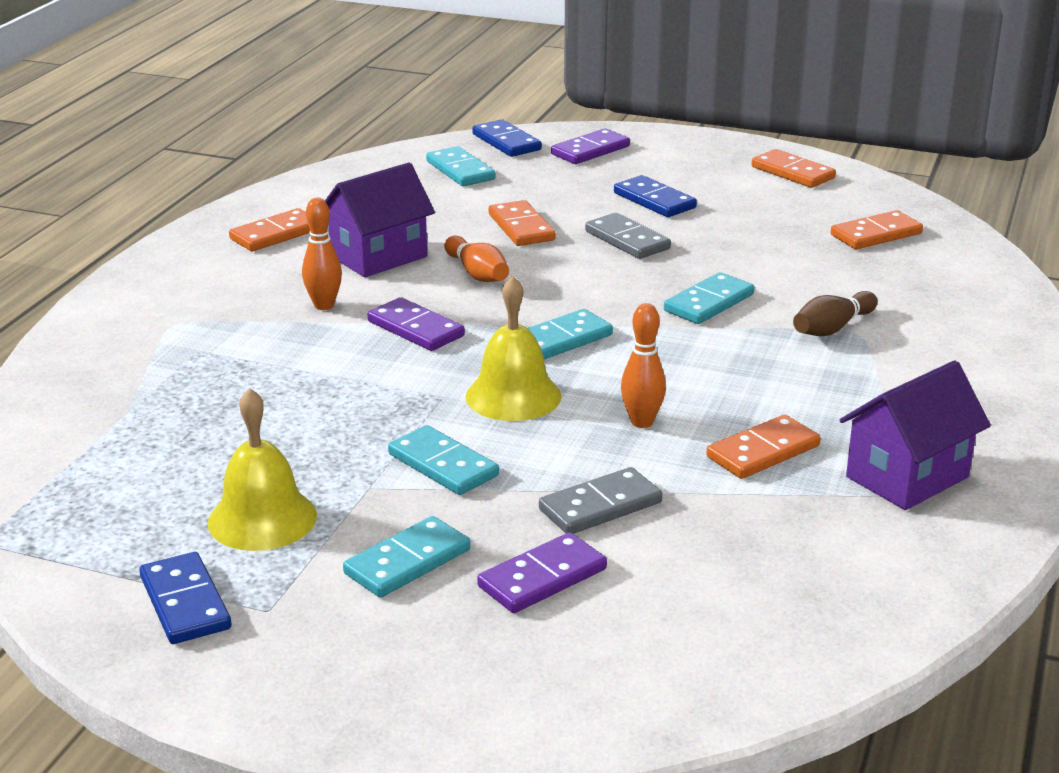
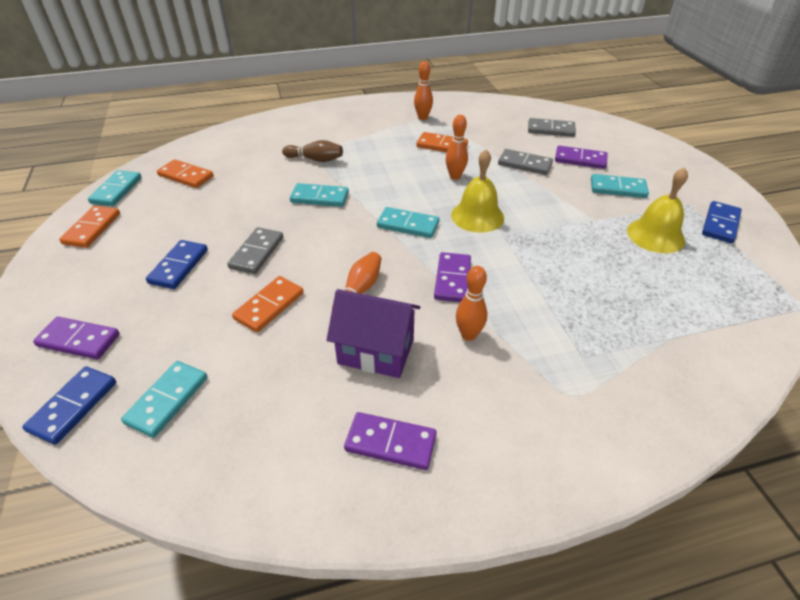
camera: 125 degrees left, 15 degrees up
(276, 234) = (390, 443): orange domino -> purple domino
(443, 465) = (553, 209): turquoise domino -> turquoise domino (116, 190)
(697, 611) = (551, 130): none -> grey domino
(907, 477) = (422, 118): purple house -> orange bowling pin

